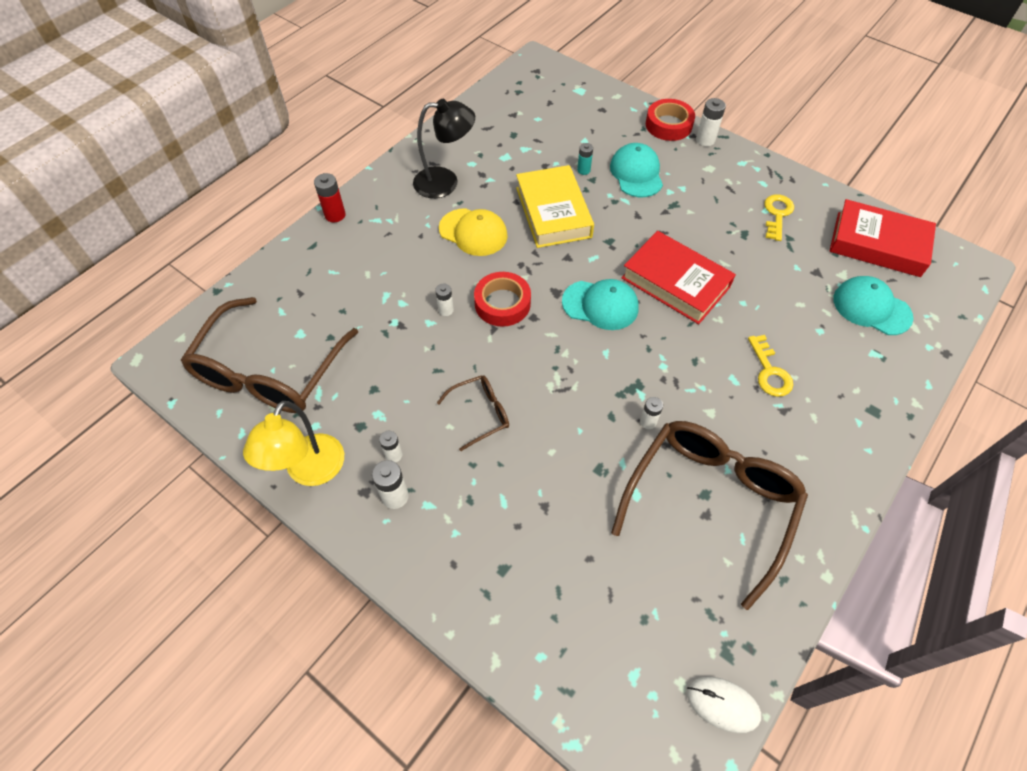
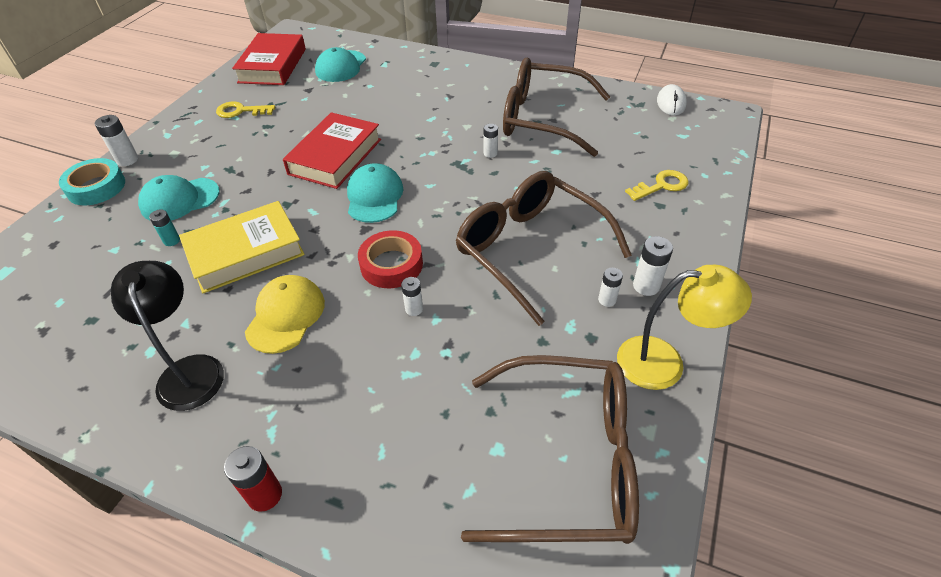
camera: 105 degrees left, 10 degrees down
(480, 414) = (531, 250): brown glasses -> brown glasses, size x2.16
(668, 125) = (96, 187): red tape -> turquoise tape
(769, 371) = (417, 104): yellow key -> yellow key (661, 186)

